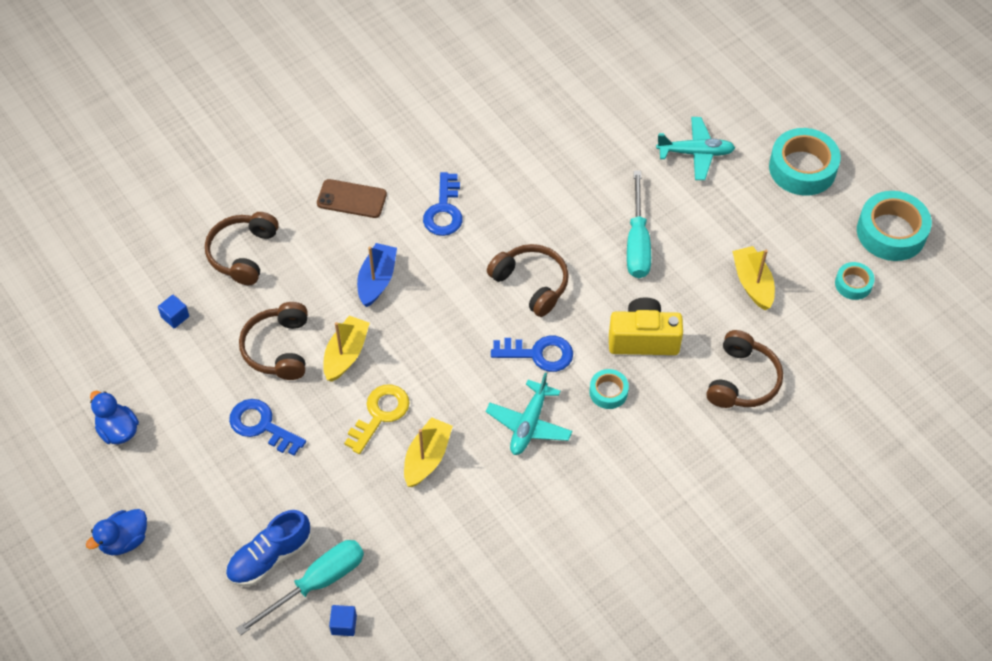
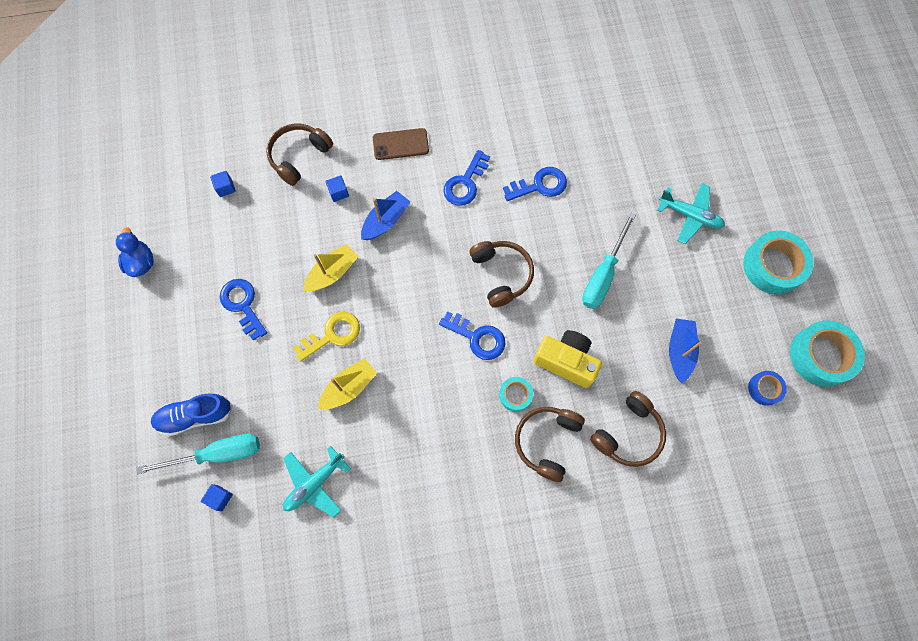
camera: 25 degrees right, 15 degrees up
(124, 540) = (102, 353): blue duck -> none
(278, 348) = (285, 246): brown headphones -> brown headphones (547, 441)
(308, 272) = (338, 192): none -> blue cube
(352, 199) = (400, 144): brown phone -> brown phone turned 45 degrees counterclockwise
(525, 183) = (540, 185): none -> blue key
(529, 424) = (440, 394): turquoise plane -> turquoise plane (315, 483)
(752, 283) = (679, 351): yellow boat -> blue boat
(853, 284) = (764, 389): turquoise tape -> blue tape

